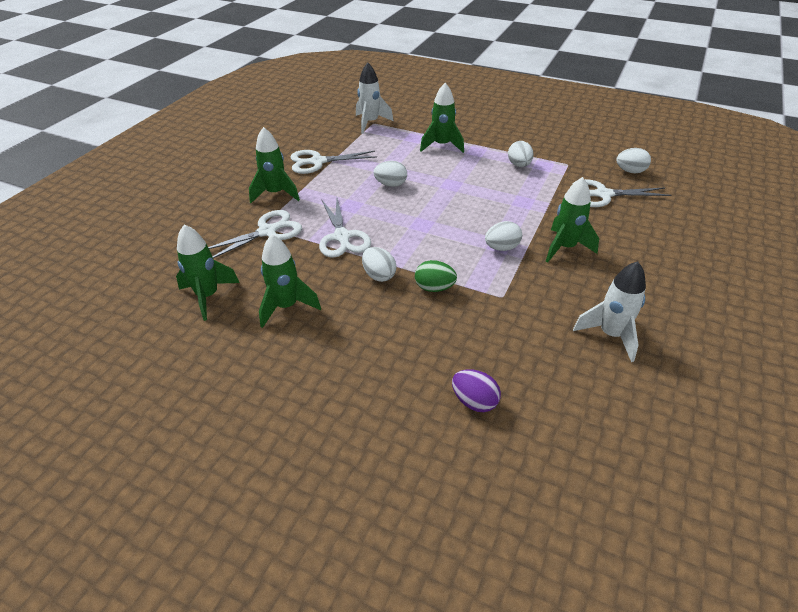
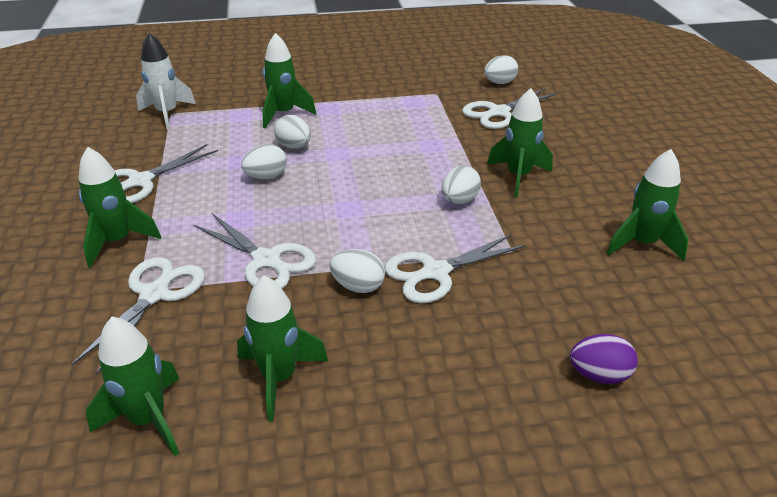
camera: 35 degrees left, 5 degrees down
(434, 288) = (434, 273): green egg -> white scissors
(519, 165) = (389, 109): white egg -> white egg (294, 146)
(610, 335) = (642, 244): white rocket -> green rocket

